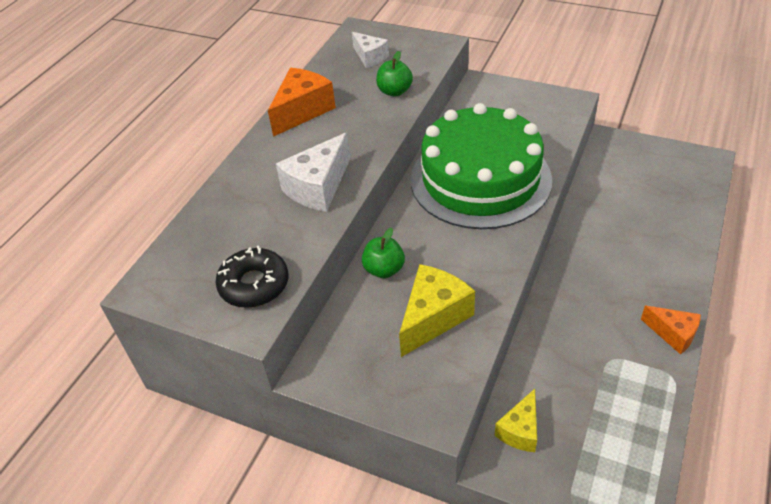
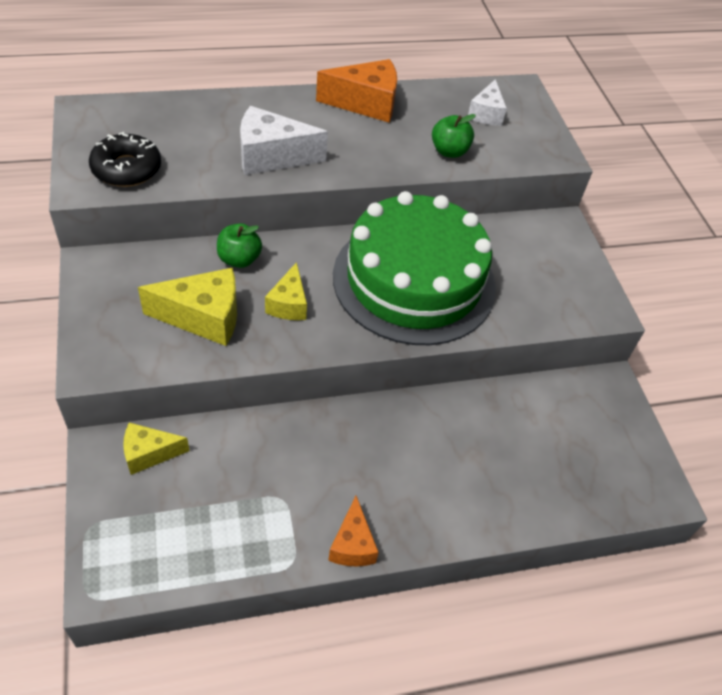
camera: 45 degrees right, 5 degrees up
(455, 259) = (288, 304): none -> yellow cheese

